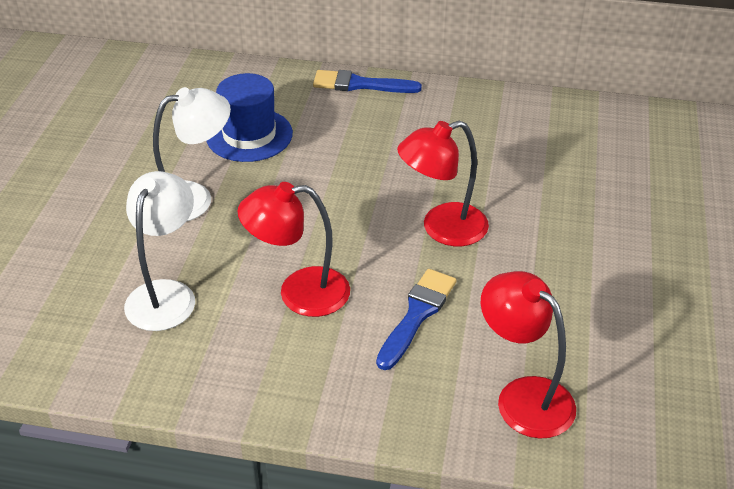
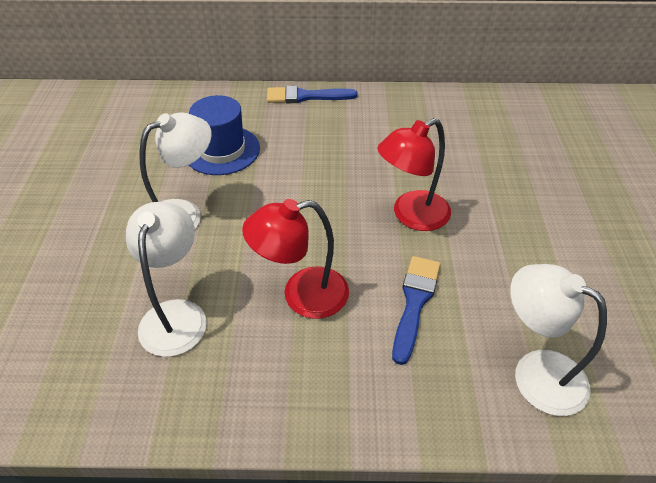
camera: 10 degrees left, 5 degrees up
(523, 396) = (536, 373): red lamp -> white lamp

